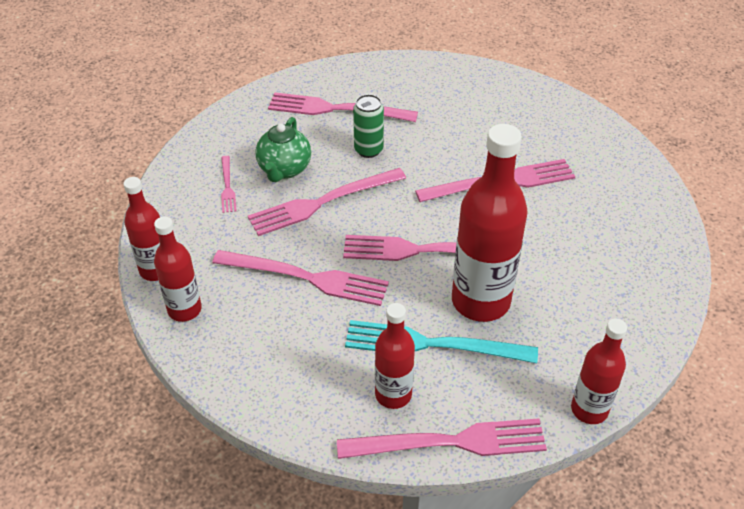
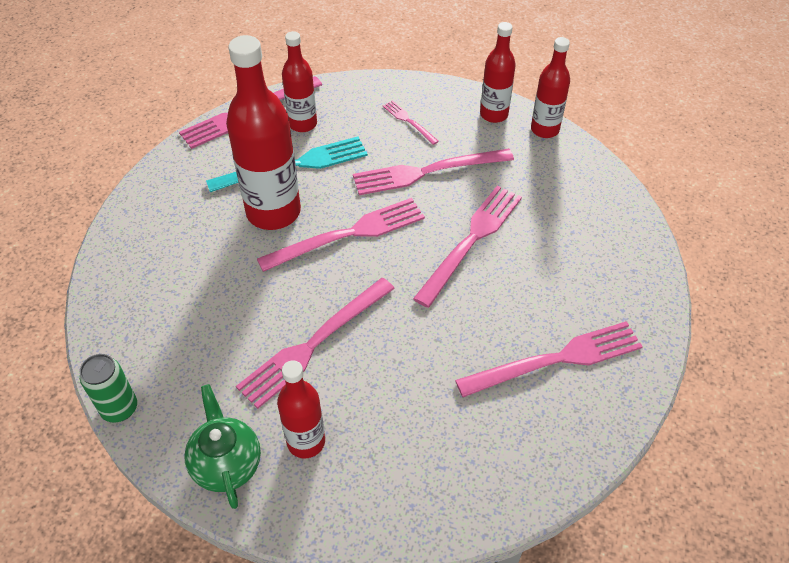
camera: 150 degrees right, 5 degrees up
(227, 186) = (568, 218): pink fork -> pink fork (409, 121)
(284, 169) = (537, 258): green teapot -> green teapot (226, 464)
(368, 150) = (477, 320): green can -> green can (119, 408)
(589, 409) = (155, 169): red bottle -> red bottle (306, 442)

